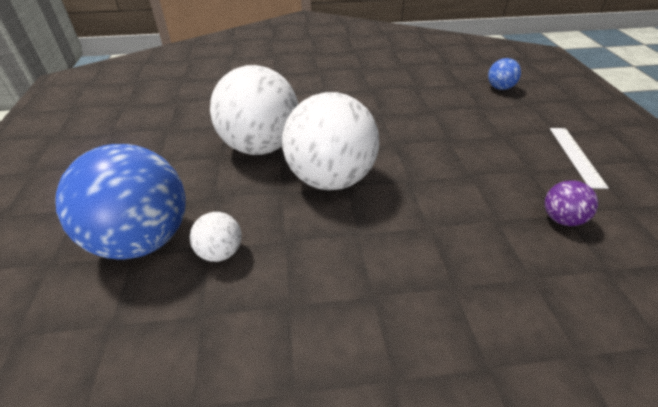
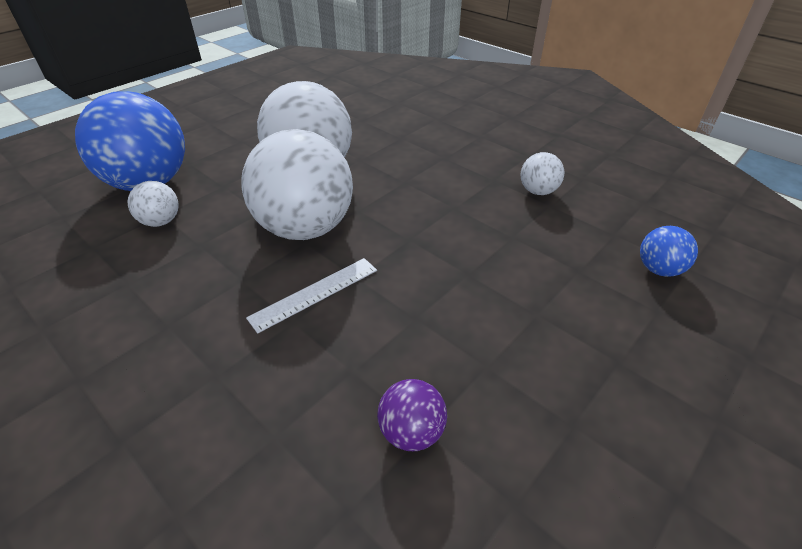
camera: 50 degrees right, 0 degrees up
(399, 83) = (538, 191): none -> white ball
(576, 156) = (583, 405): white ruler -> white ruler (314, 293)

